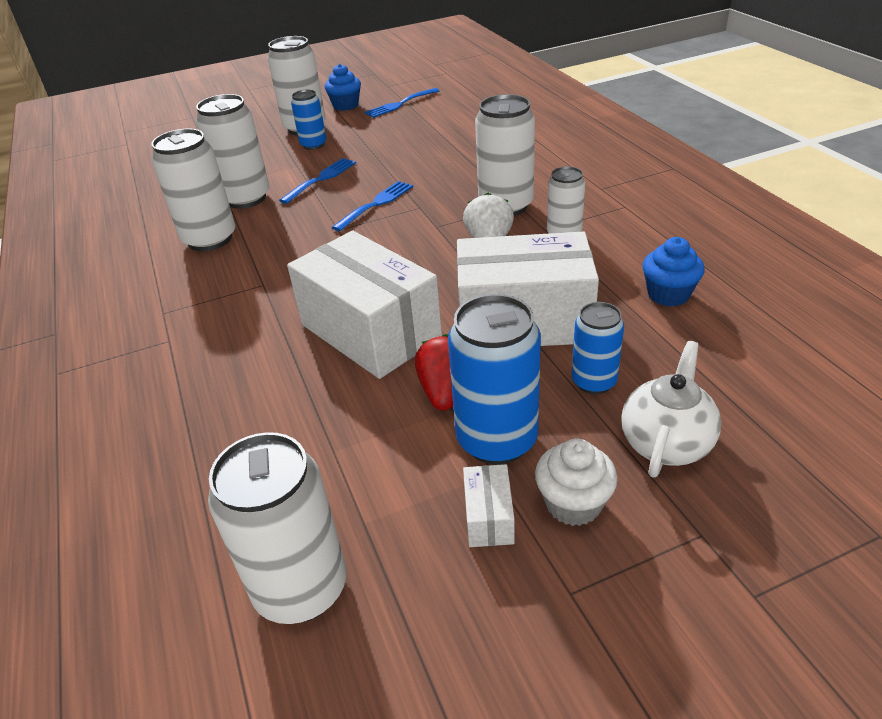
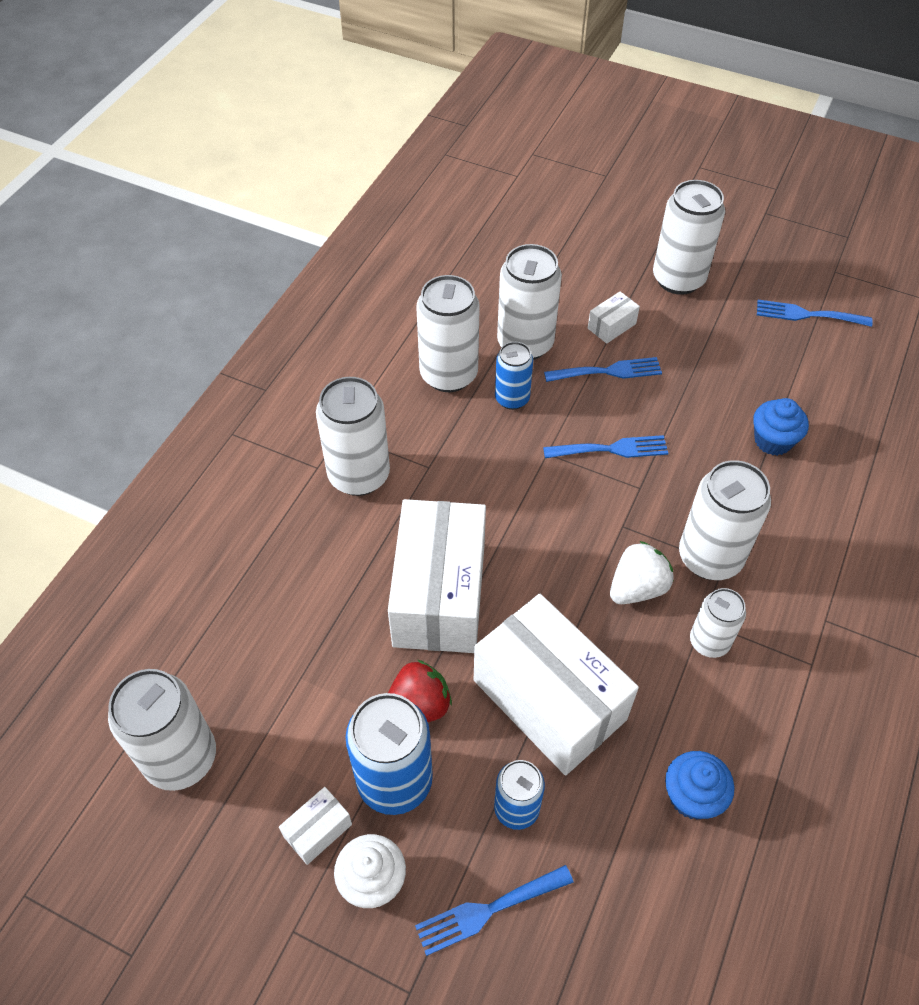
camera: 45 degrees right, 15 degrees up
(212, 321) = (359, 475): none -> white can
(293, 163) = (611, 326): none -> white box
(313, 145) = (657, 313): blue can -> blue can (512, 399)
(345, 105) = (755, 272): blue cupcake -> blue cupcake (773, 441)
(666, 442) = (488, 910): white teapot -> blue fork

